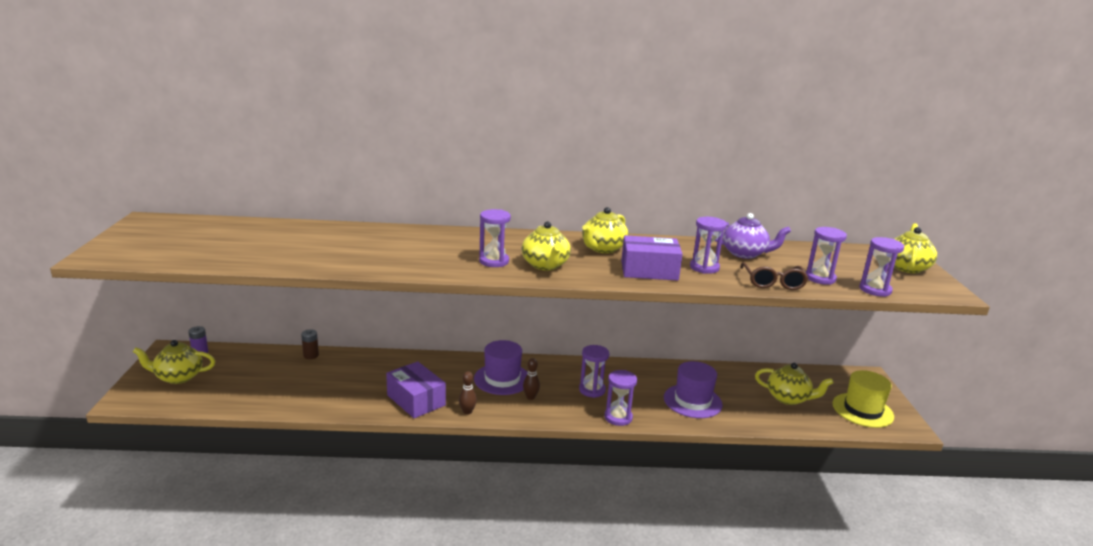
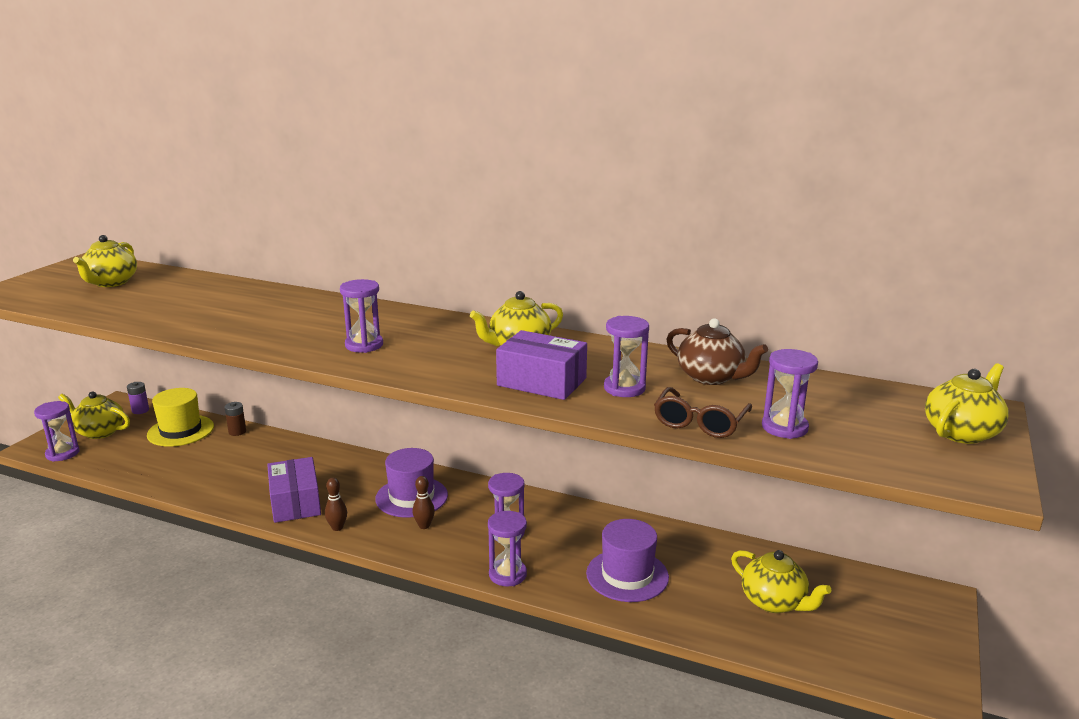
camera: 25 degrees right, 0 degrees up
(545, 265) = (418, 358): yellow teapot -> yellow teapot (110, 283)
(745, 254) = (711, 377): purple teapot -> brown teapot
(862, 410) = (881, 646): yellow hat -> yellow hat (180, 431)
(875, 290) = (856, 458): purple hourglass -> purple hourglass (62, 453)

